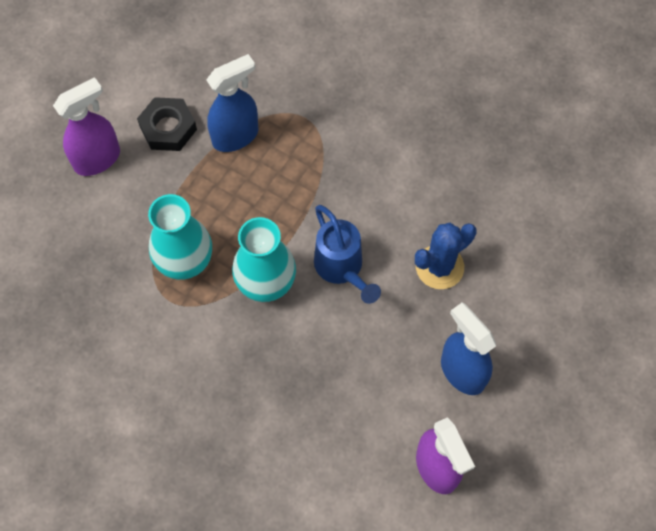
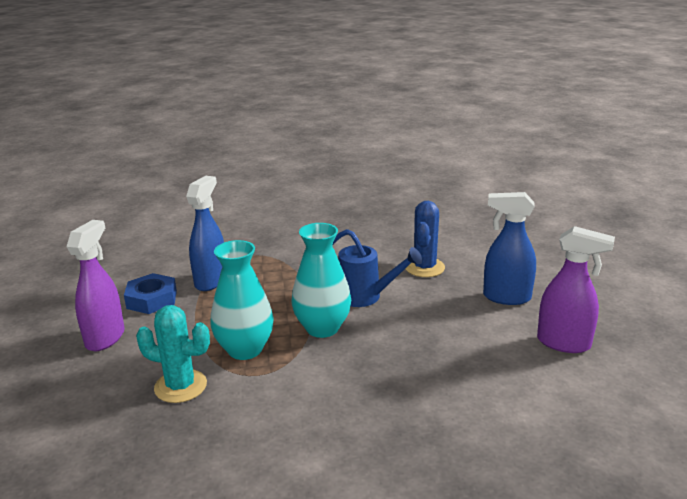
camera: 40 degrees left, 40 degrees down
(107, 269) = (180, 386): none -> turquoise cactus
(168, 128) = (152, 299): black nut -> blue nut

